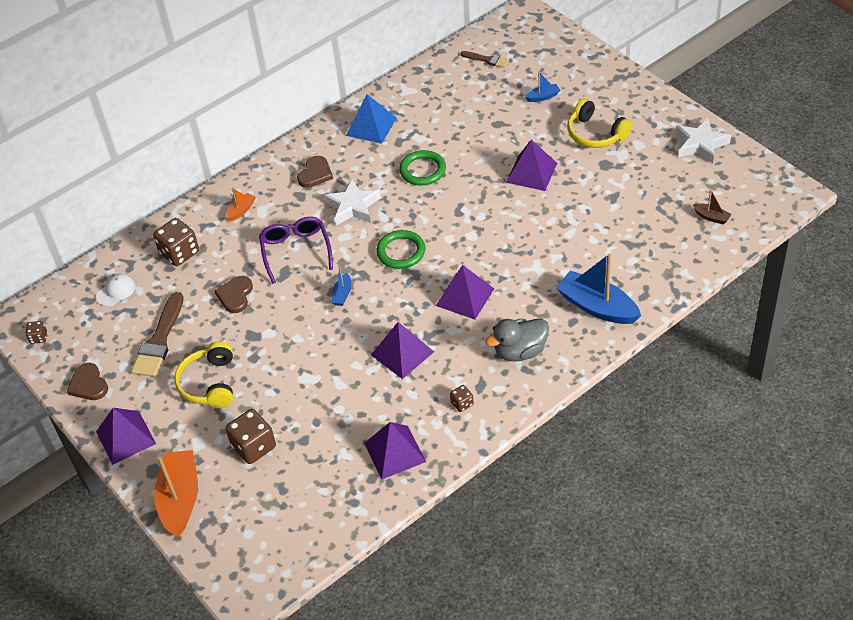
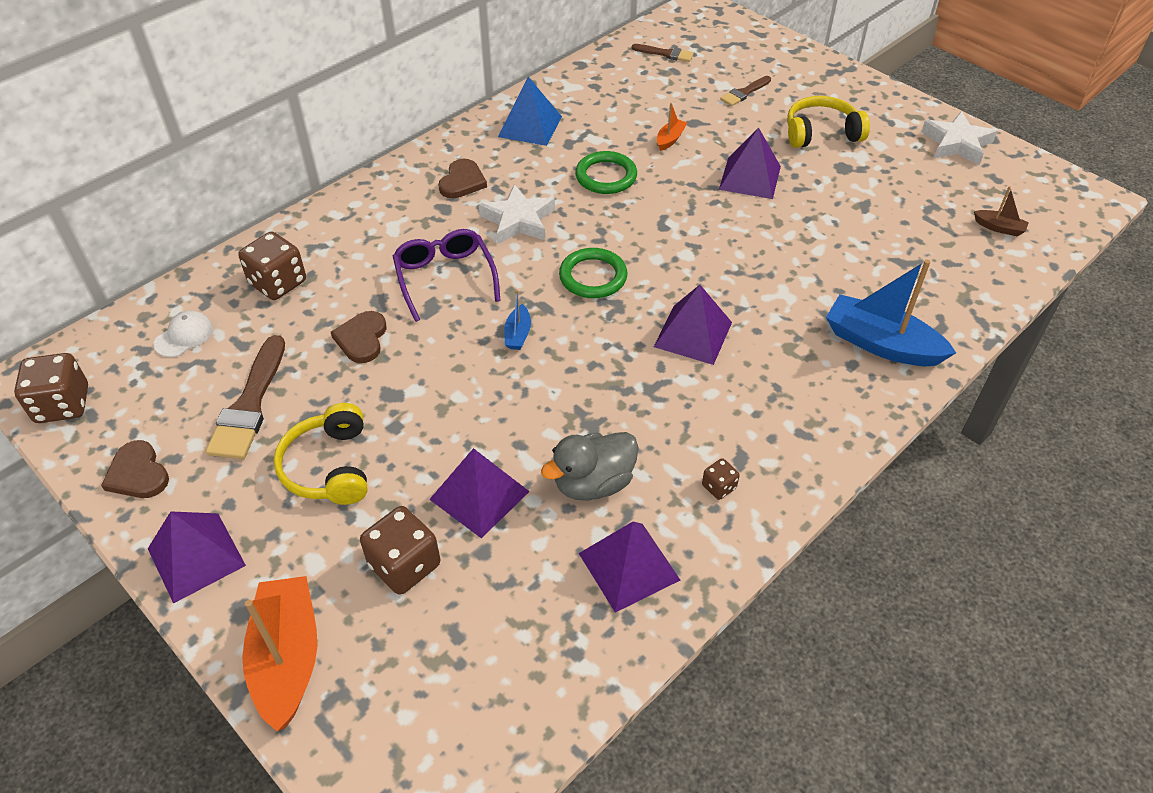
camera: 10 degrees left, 0 degrees up
(38, 337) = (62, 405): brown dice -> brown dice, size x1.98
(241, 210) = (364, 227): orange boat -> orange boat (670, 139)
(402, 353) = (616, 414): purple pyramid -> purple pyramid (479, 495)
(520, 351) = (788, 408): grey duck -> grey duck (593, 483)
(543, 97) = (744, 93): blue boat -> brown brush
(595, 134) = (821, 133): yellow headphones -> yellow headphones turned 135 degrees clockwise

